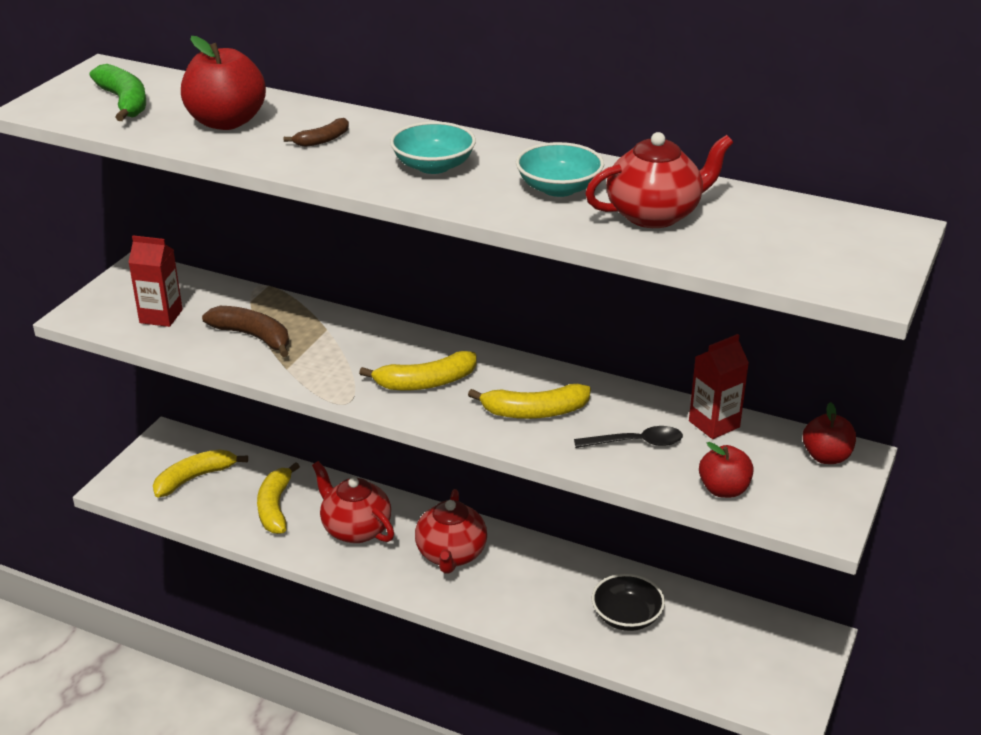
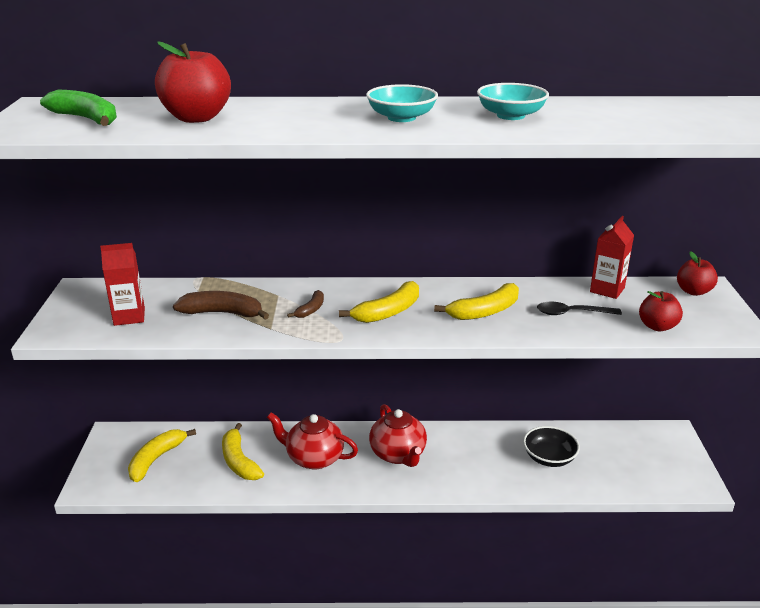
camera: 25 degrees left, 5 degrees down
(323, 140) = (293, 116): brown banana -> brown banana (311, 309)
(636, 443) = (572, 313): black spoon -> black spoon turned 150 degrees counterclockwise
(655, 215) = (597, 118): red teapot -> none

